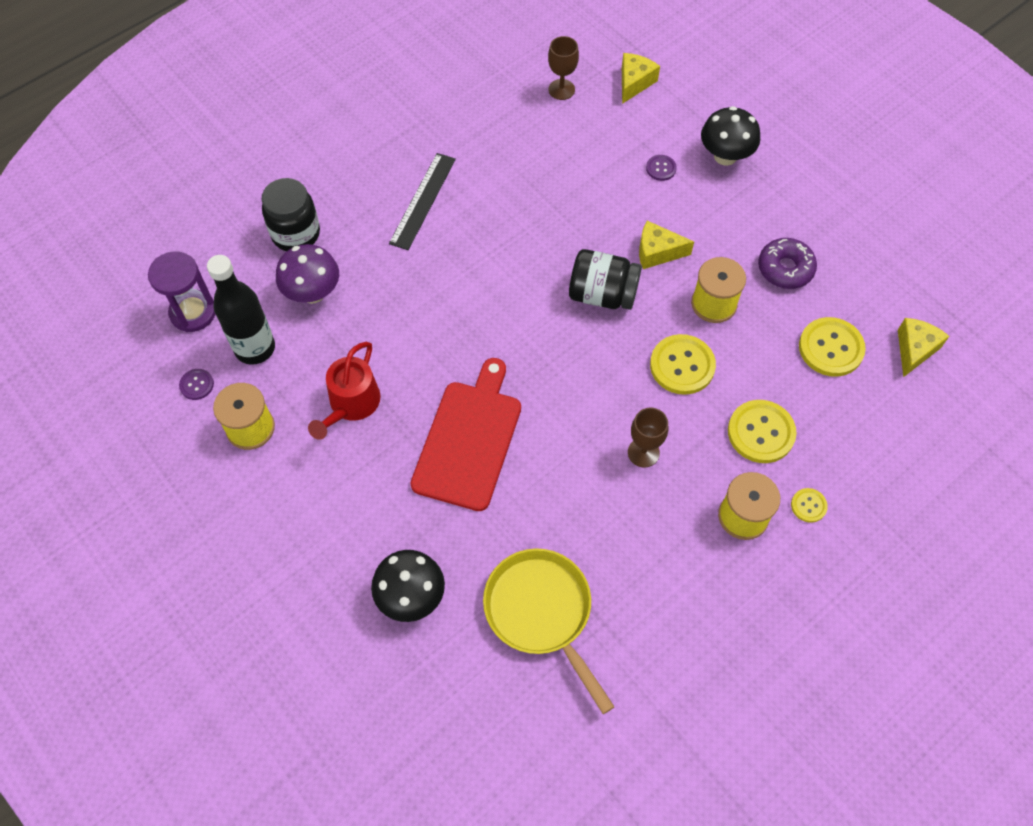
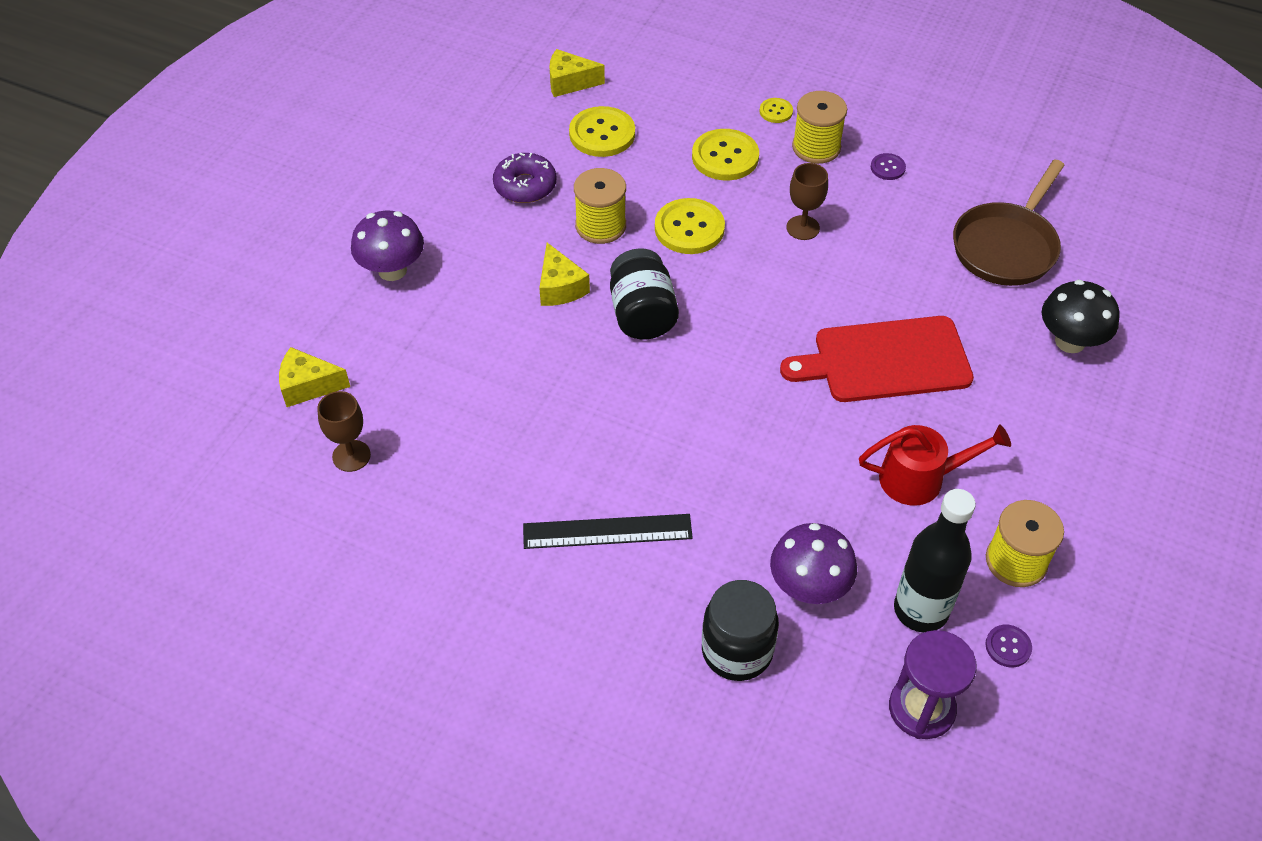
camera: 115 degrees left, 10 degrees down
(542, 612) = (1006, 246): yellow pan -> brown pan
(661, 168) = (438, 319): purple button -> purple button (887, 168)
(725, 156) = (392, 270): black mushroom -> purple mushroom

